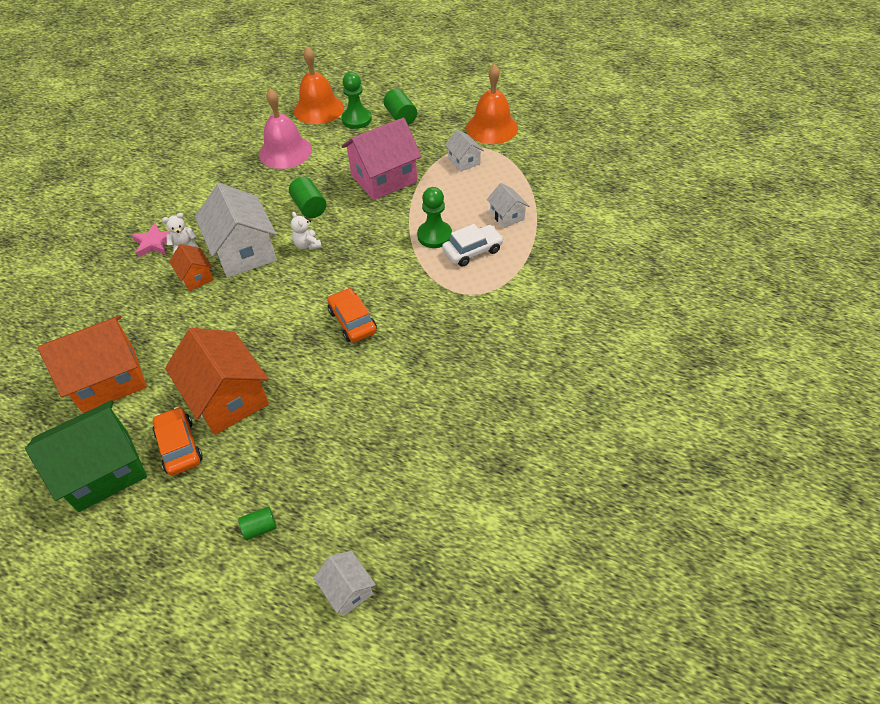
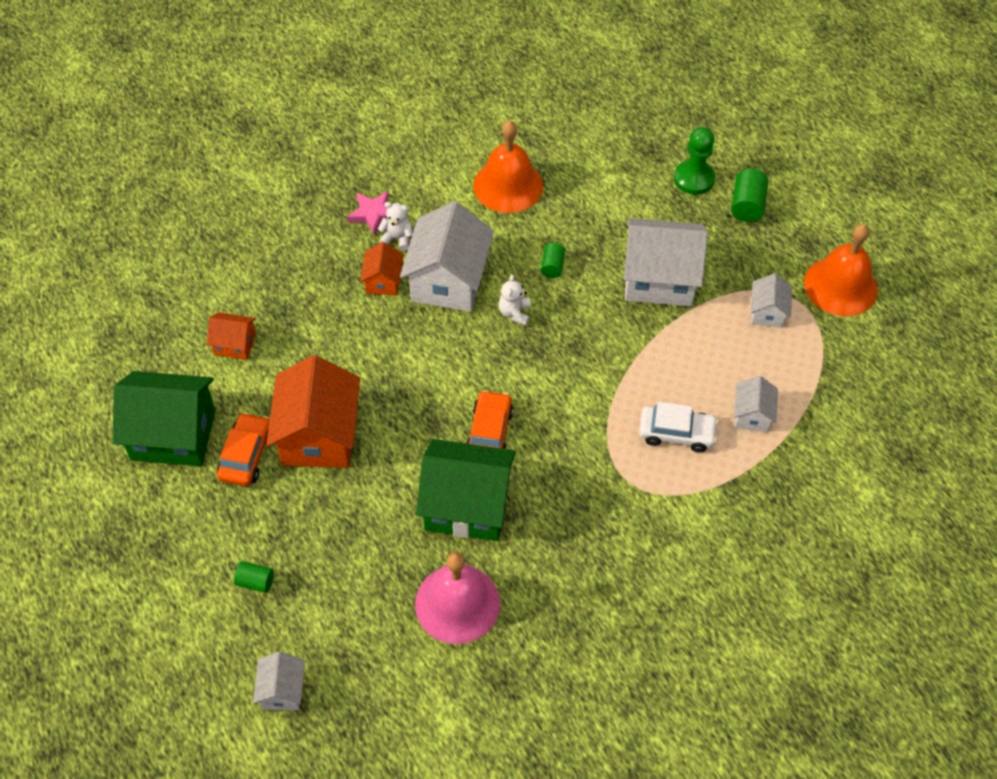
camera: 35 degrees right, 5 degrees up
(109, 379) = (235, 344): orange house -> orange house, size x0.50
(285, 151) = (582, 176): pink bell -> pink bell (457, 603)
(309, 207) = (552, 266): green cylinder -> green cylinder, size x0.64
(318, 109) = (663, 138): orange bell -> orange bell (508, 185)
(376, 373) = (467, 505): none -> green house
(384, 178) = (659, 279): pink house -> white house
(434, 235) = (652, 387): green pawn -> none

